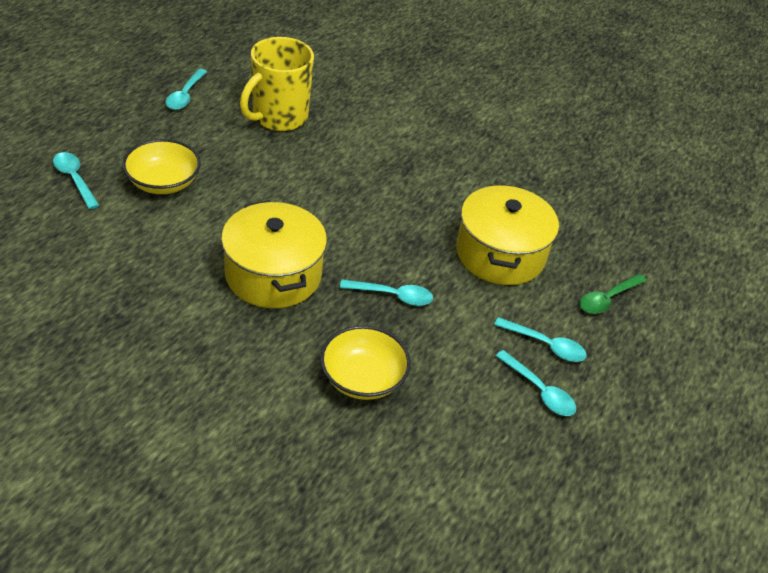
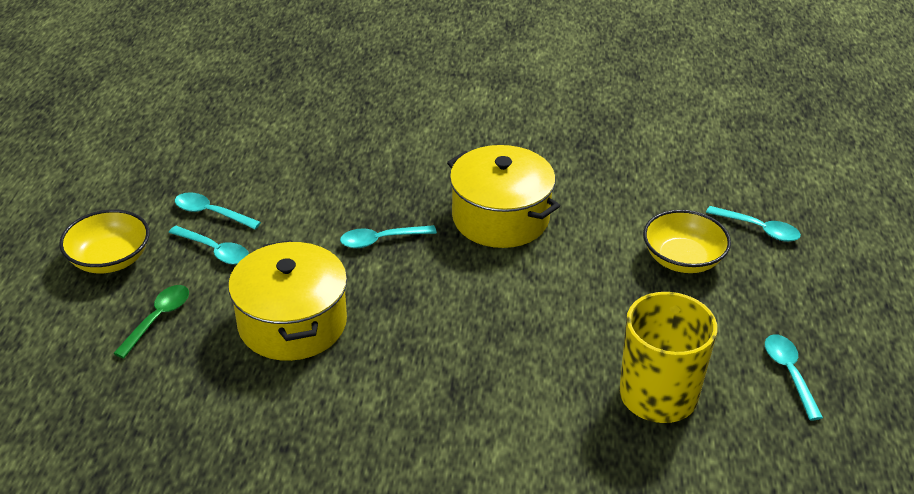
camera: 160 degrees right, 5 degrees down
(363, 378) = (366, 172): yellow bowl -> yellow bowl (110, 259)
(545, 345) = (215, 251): turquoise spoon -> turquoise spoon turned 150 degrees counterclockwise

